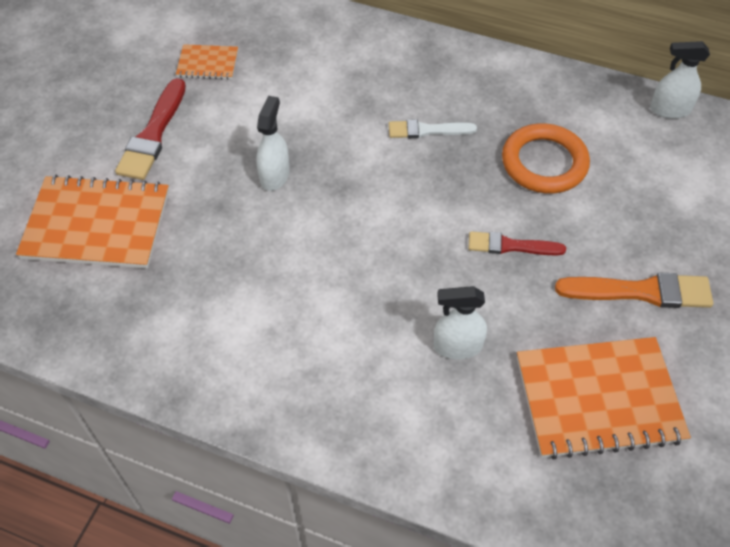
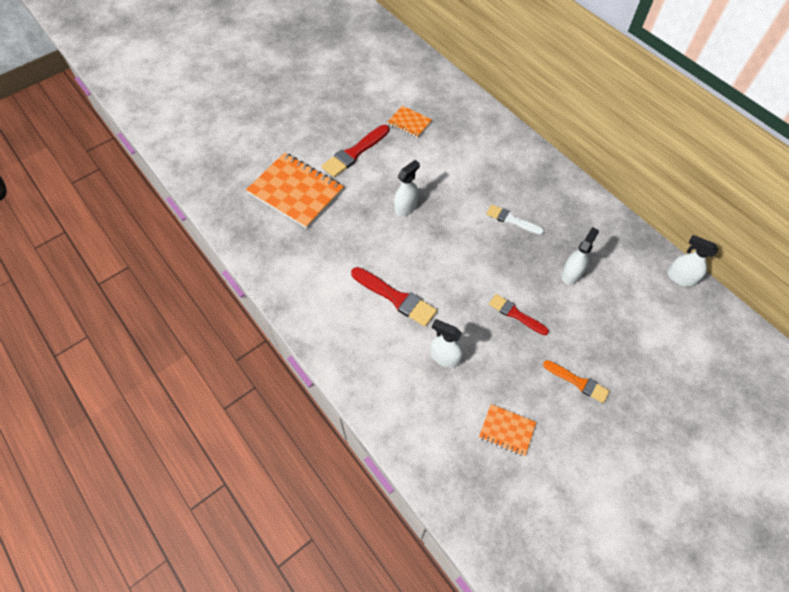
camera: 30 degrees right, 5 degrees up
(339, 302) = (395, 298): none -> red brush
(544, 163) = (571, 273): orange ring -> white spray bottle
(598, 399) = (507, 430): orange notebook -> orange notebook, size x0.50
(641, 291) = (578, 382): orange brush -> orange brush, size x0.65

